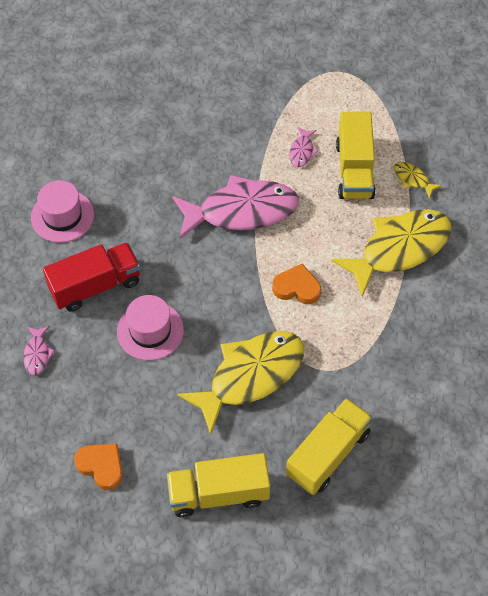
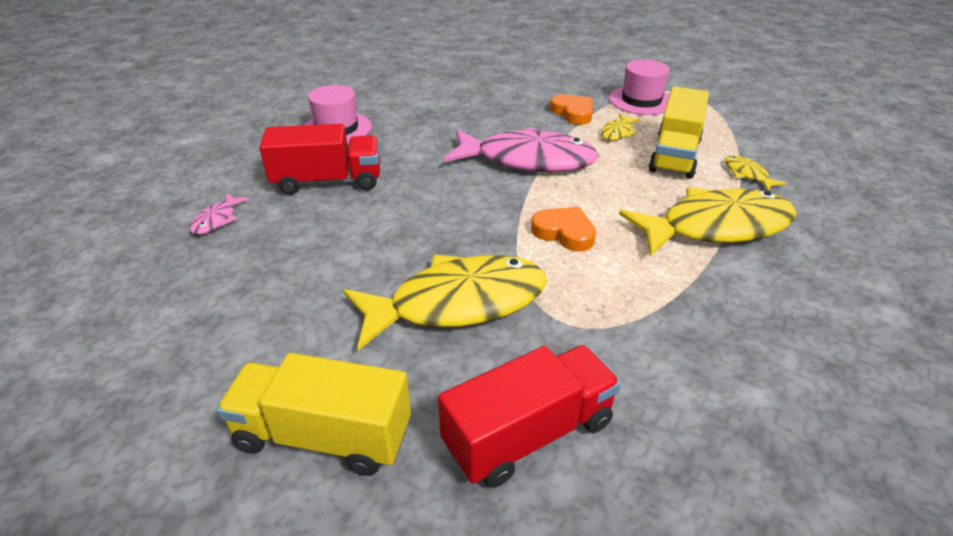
camera: 20 degrees right, 20 degrees down
(101, 466) = (189, 348): orange heart -> orange heart (573, 113)
(150, 331) = (359, 230): pink hat -> pink hat (641, 100)
(302, 151) = (617, 132): pink fish -> yellow fish
(328, 454) = (528, 434): yellow truck -> red truck

